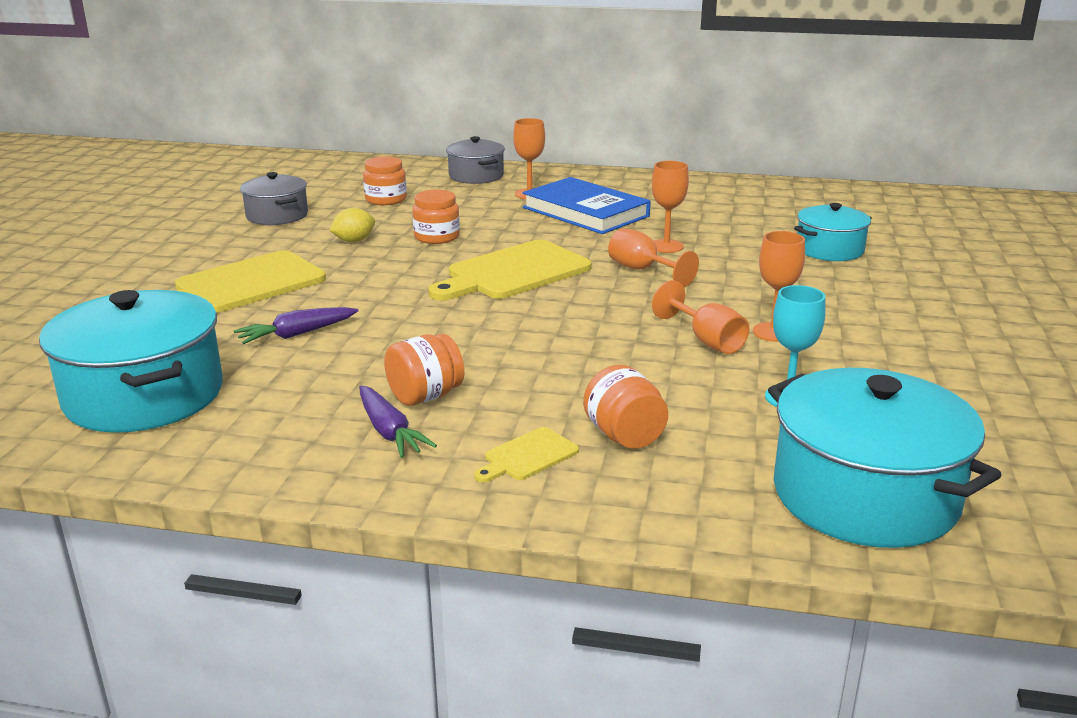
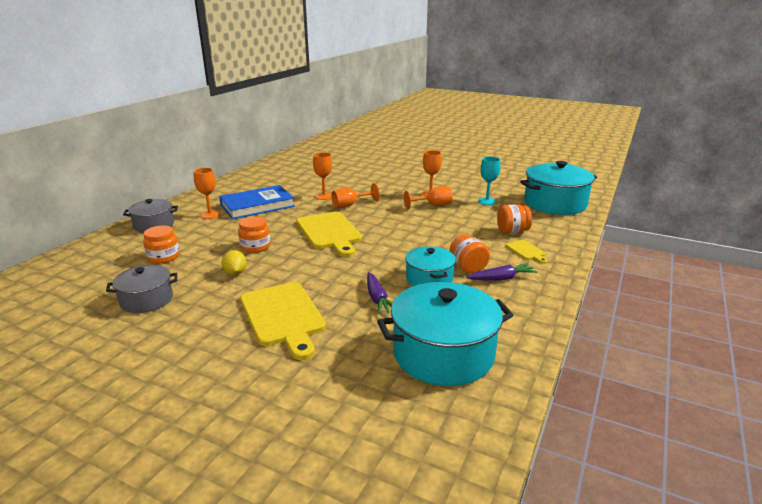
camera: 75 degrees left, 0 degrees up
(829, 250) = (354, 171): turquoise pot -> turquoise pot (429, 279)

